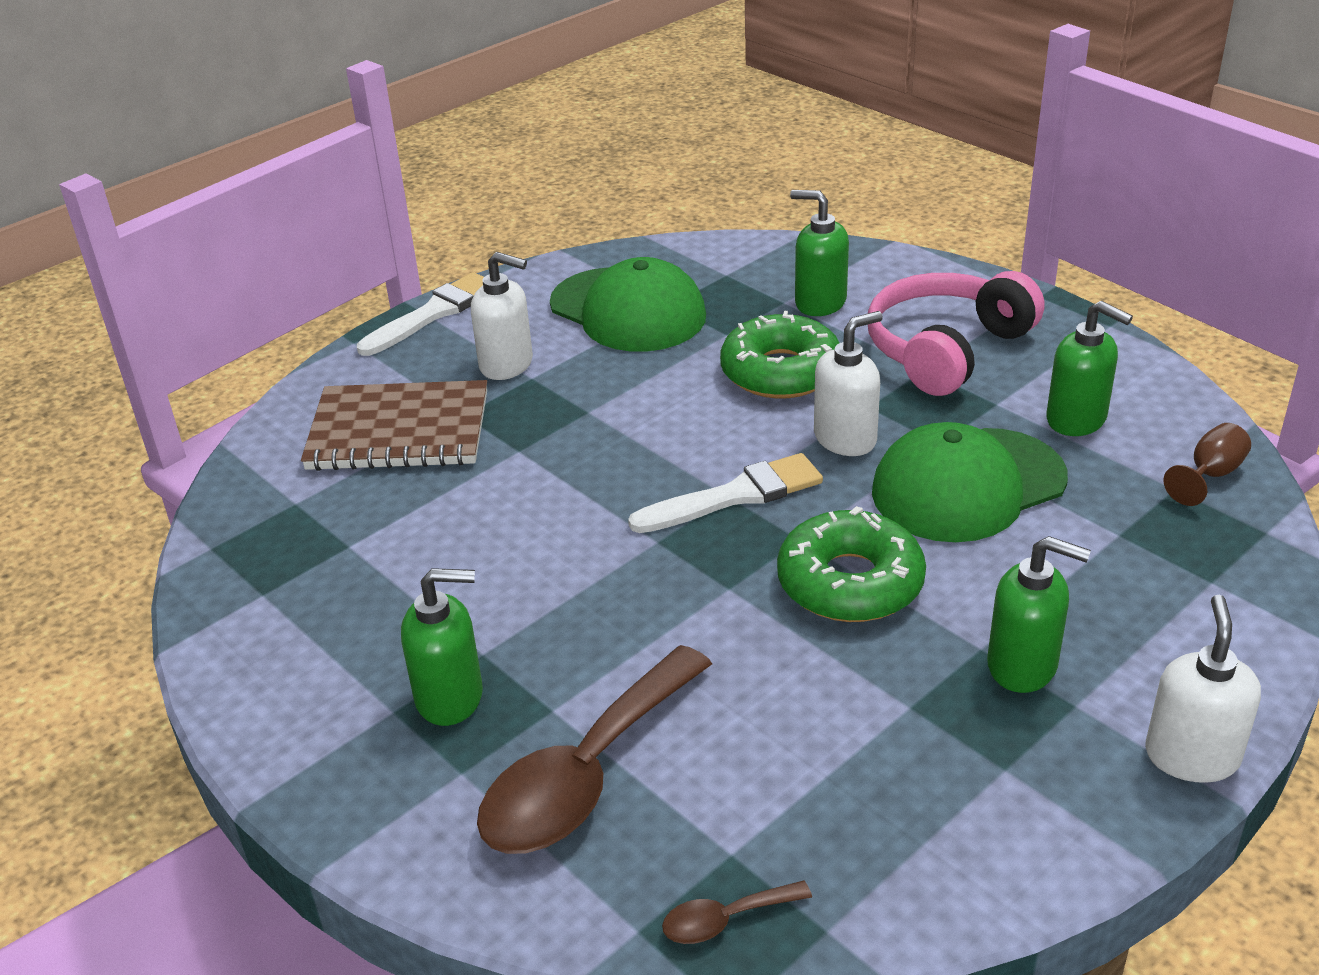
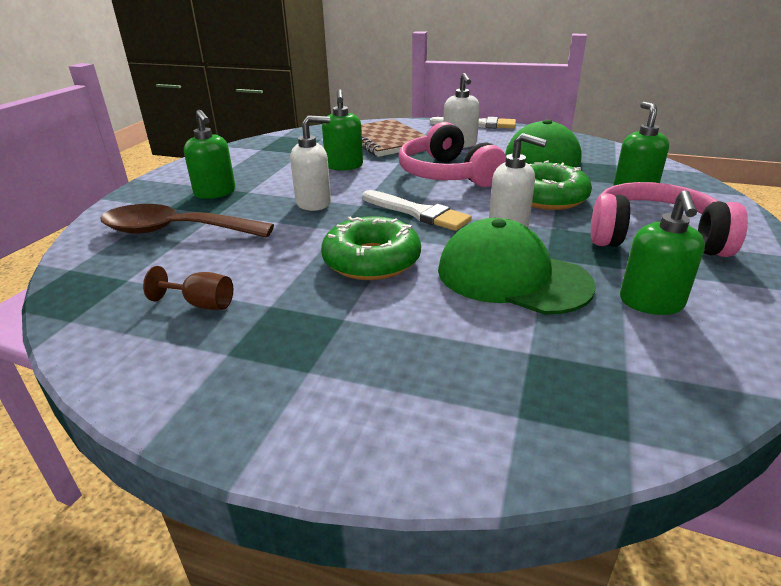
camera: 60 degrees right, 5 degrees down
(622, 421) = (447, 174): none -> pink headphones
(725, 919) = (77, 289): brown spoon -> none
(1023, 666) = (336, 339): green soap dispenser -> green soap dispenser (344, 166)
(1191, 756) = (278, 445): white soap dispenser -> white soap dispenser (314, 203)
(1210, 475) = (672, 386): brown goblet -> brown goblet (201, 304)

